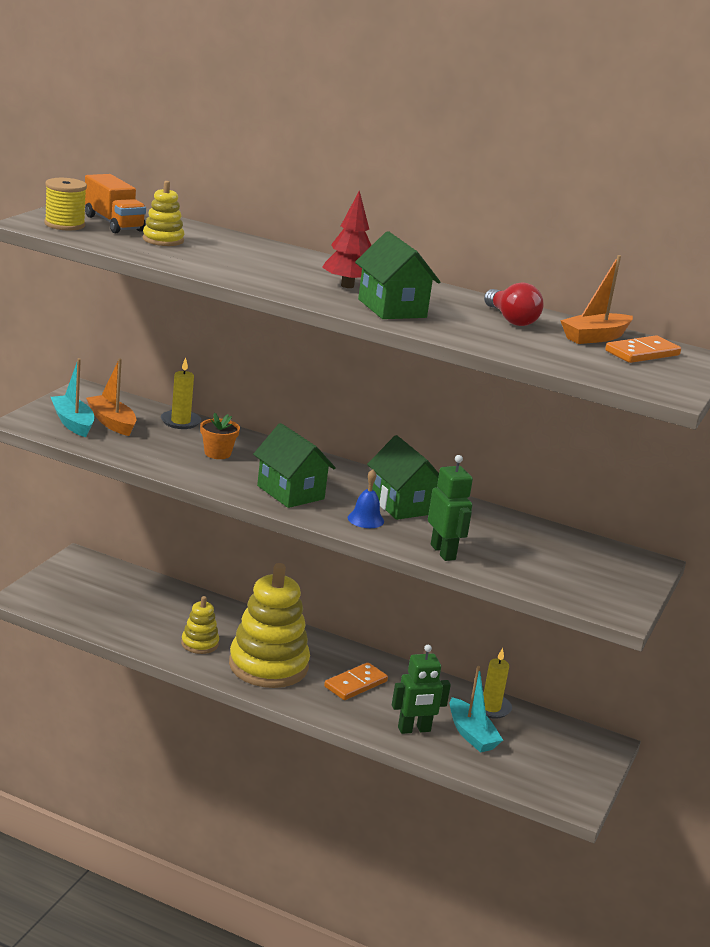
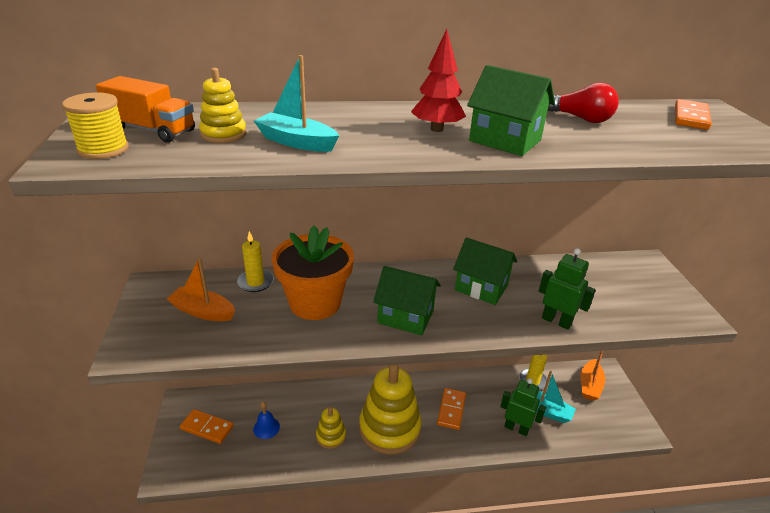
camera: 30 degrees left, 10 degrees up
(73, 423) = (170, 329): turquoise boat -> turquoise boat (296, 142)
(86, 585) = (207, 427): none -> orange domino
(217, 453) = (315, 303): orange flower pot -> orange flower pot, size x2.19
(365, 519) = (479, 316): blue bell -> blue bell (266, 427)
(414, 729) = (516, 428): green robot -> green robot turned 105 degrees counterclockwise
(595, 337) = (645, 114): orange boat -> orange boat (589, 385)

